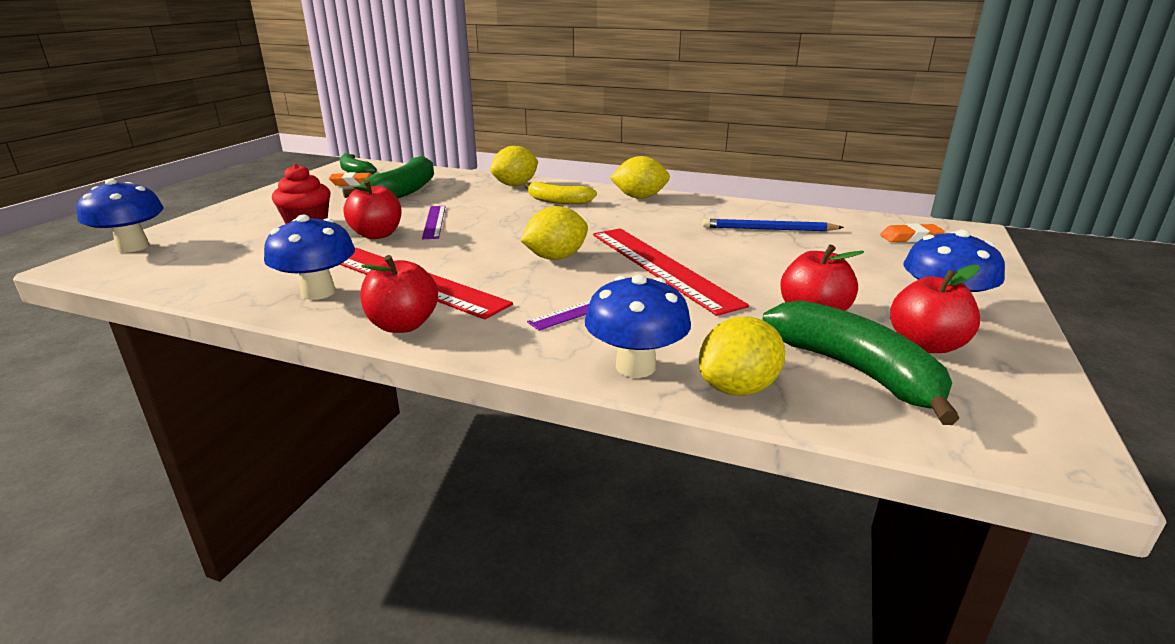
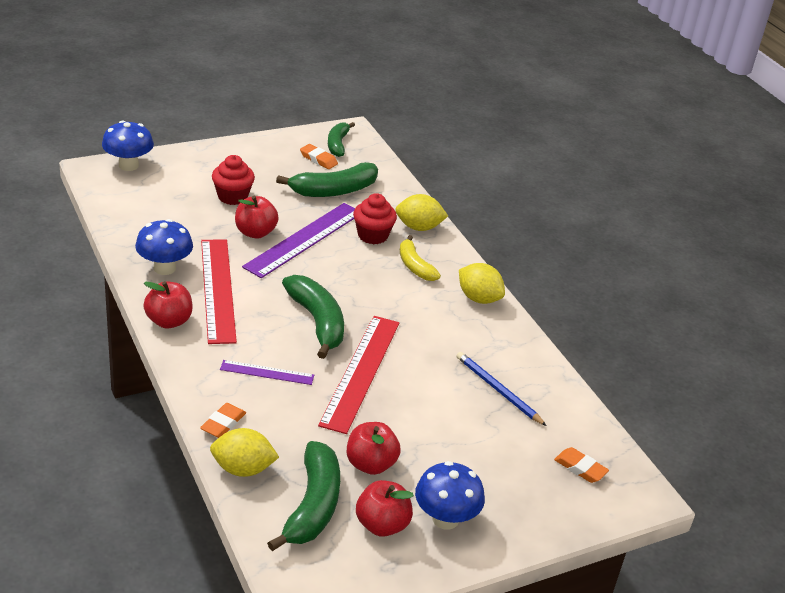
camera: 40 degrees right, 10 degrees up
(434, 222) = (304, 239): purple ruler -> purple ruler, size x1.94
(489, 200) = (372, 235): none -> red cupcake
(556, 257) = (317, 322): yellow lemon -> green banana
(635, 367) = (223, 423): blue mushroom -> orange eraser

